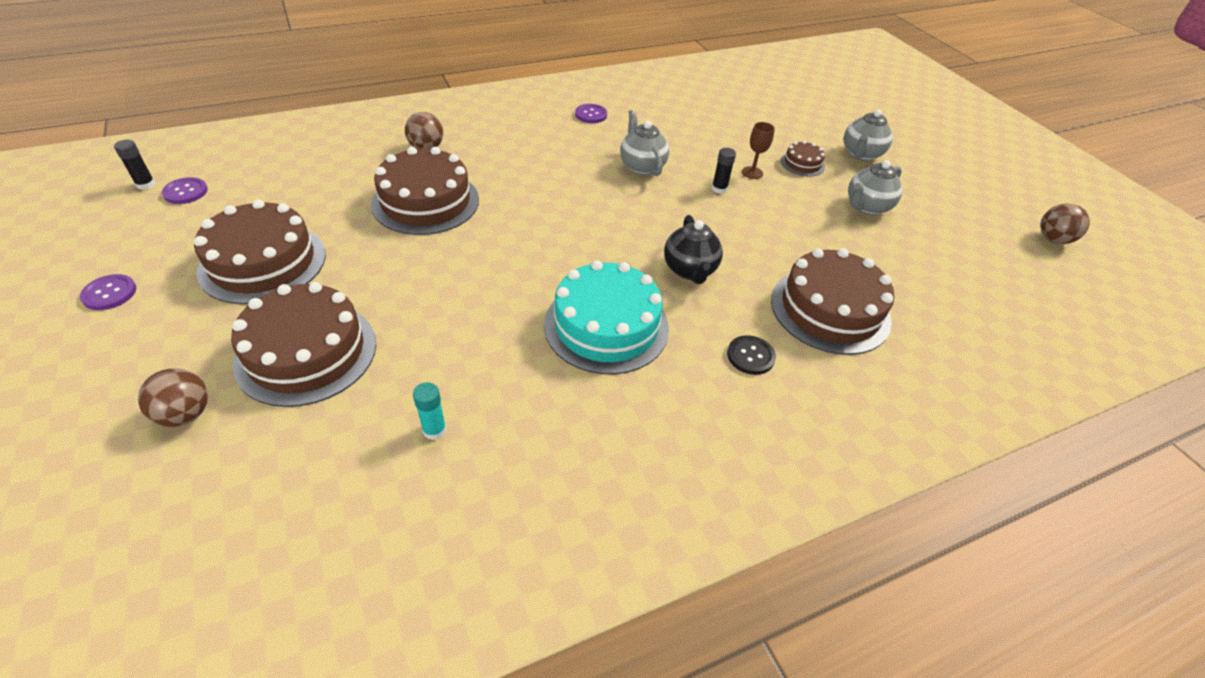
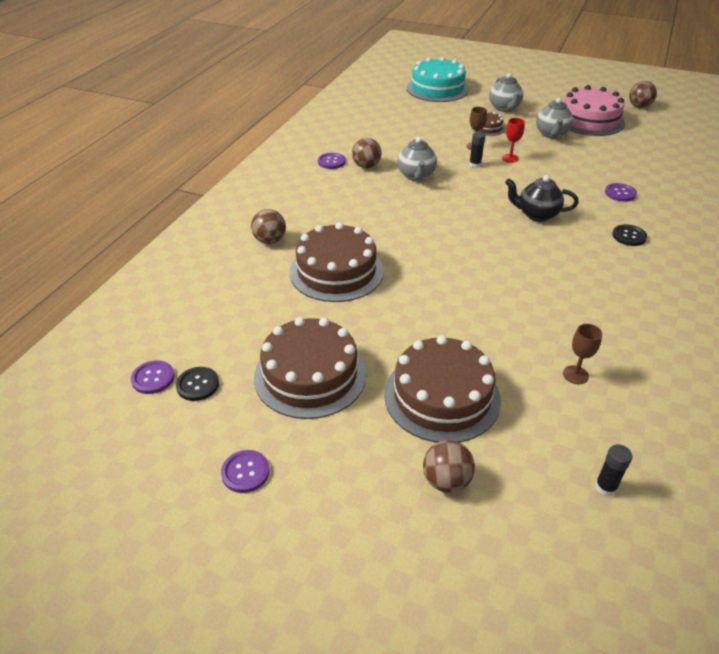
camera: 40 degrees left, 5 degrees down
(146, 184) = (106, 396): black glue stick -> black glue stick (605, 487)
(197, 215) = (198, 385): none -> black button
(434, 430) = (575, 375): turquoise glue stick -> brown goblet
(606, 326) = (552, 268): turquoise cake -> turquoise cake (437, 89)
(613, 134) = (366, 166): none -> brown ball
(642, 166) = (416, 175): grey teapot -> grey teapot turned 120 degrees counterclockwise
(690, 270) = (537, 215): black teapot -> black teapot turned 150 degrees clockwise
(769, 204) = (510, 158): none -> red goblet
(830, 310) = (620, 193): brown cake -> purple button
(947, 218) = (589, 120): none -> pink cake

